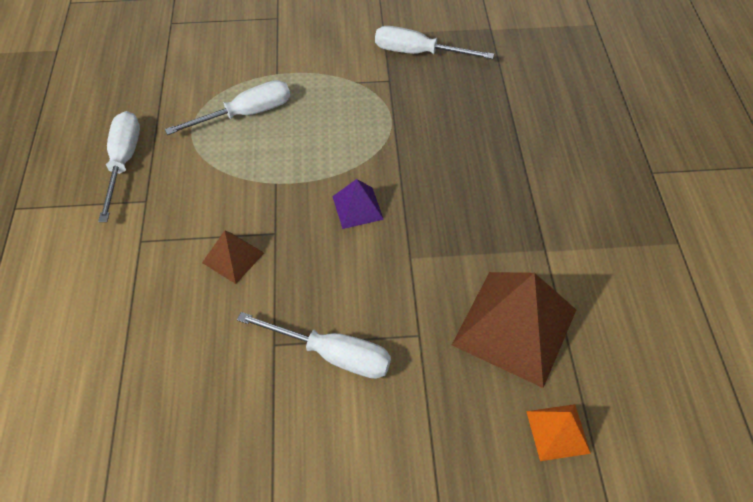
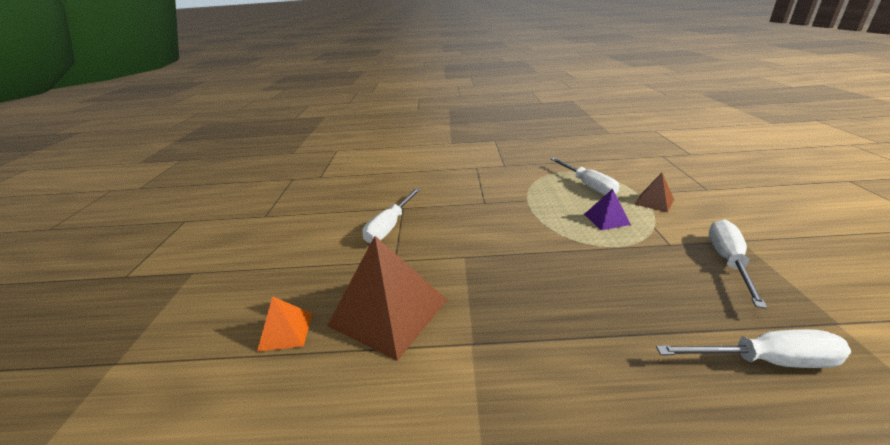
camera: 95 degrees right, 25 degrees down
(123, 162) = (531, 157): white screwdriver -> white screwdriver (765, 361)
(233, 257) = (464, 191): brown pyramid -> brown pyramid (654, 202)
(357, 207) = (510, 231): purple pyramid -> purple pyramid (606, 219)

